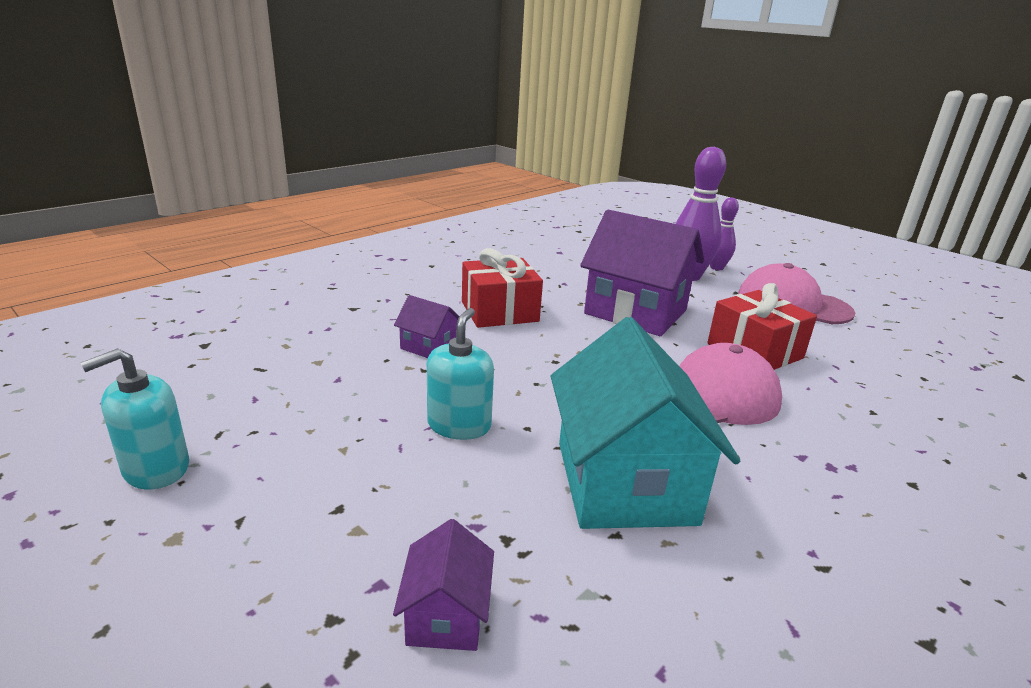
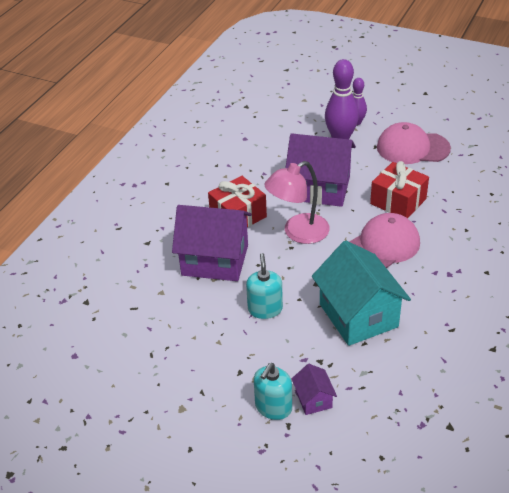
camera: 15 degrees left, 15 degrees up
(156, 469) = (140, 382): turquoise soap dispenser -> turquoise soap dispenser (273, 407)
(429, 347) = (215, 260): purple house -> purple house, size x2.19
(576, 348) = (298, 233): none -> pink lamp

